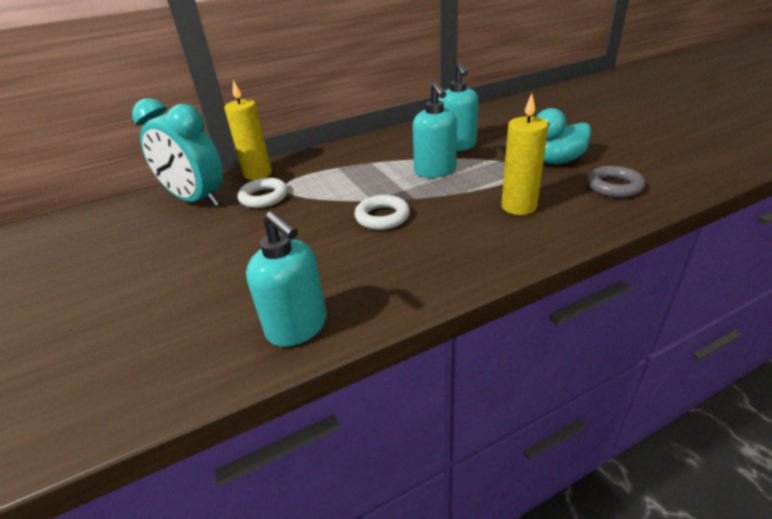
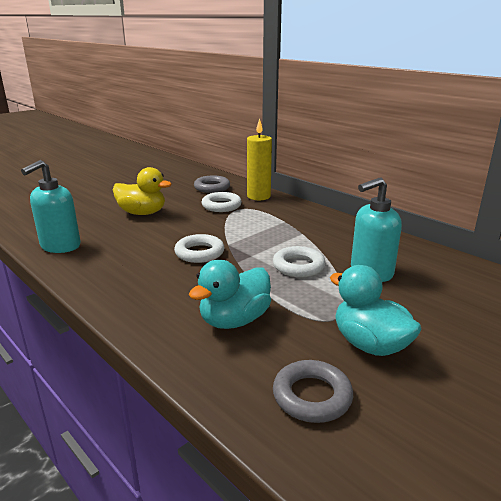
camera: 70 degrees right, 10 degrees down
(196, 200) = (212, 188): turquoise clock -> grey ring
(234, 254) = (142, 213): none -> yellow duck
(435, 171) = (298, 266): turquoise soap dispenser -> white ring
(518, 206) = (234, 320): yellow candle -> turquoise duck

